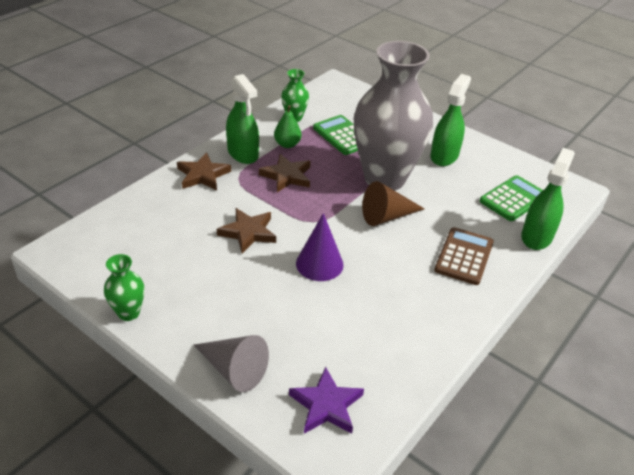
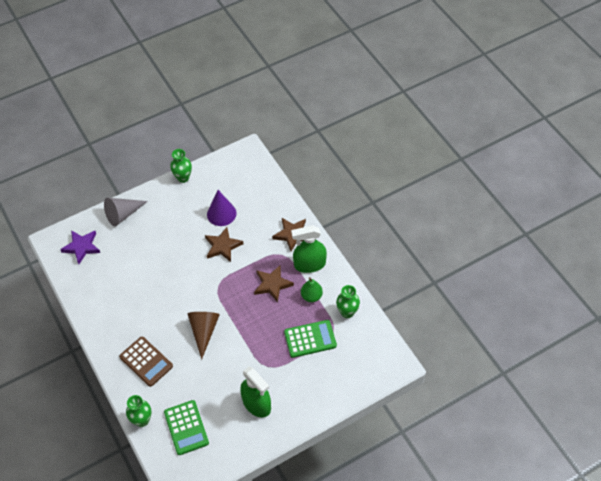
camera: 115 degrees right, 15 degrees up
(319, 264) = (178, 276): purple cone -> purple cone (221, 213)
(385, 178) = (245, 347): grey vase -> none
(536, 236) = (142, 420): green spray bottle -> green vase

